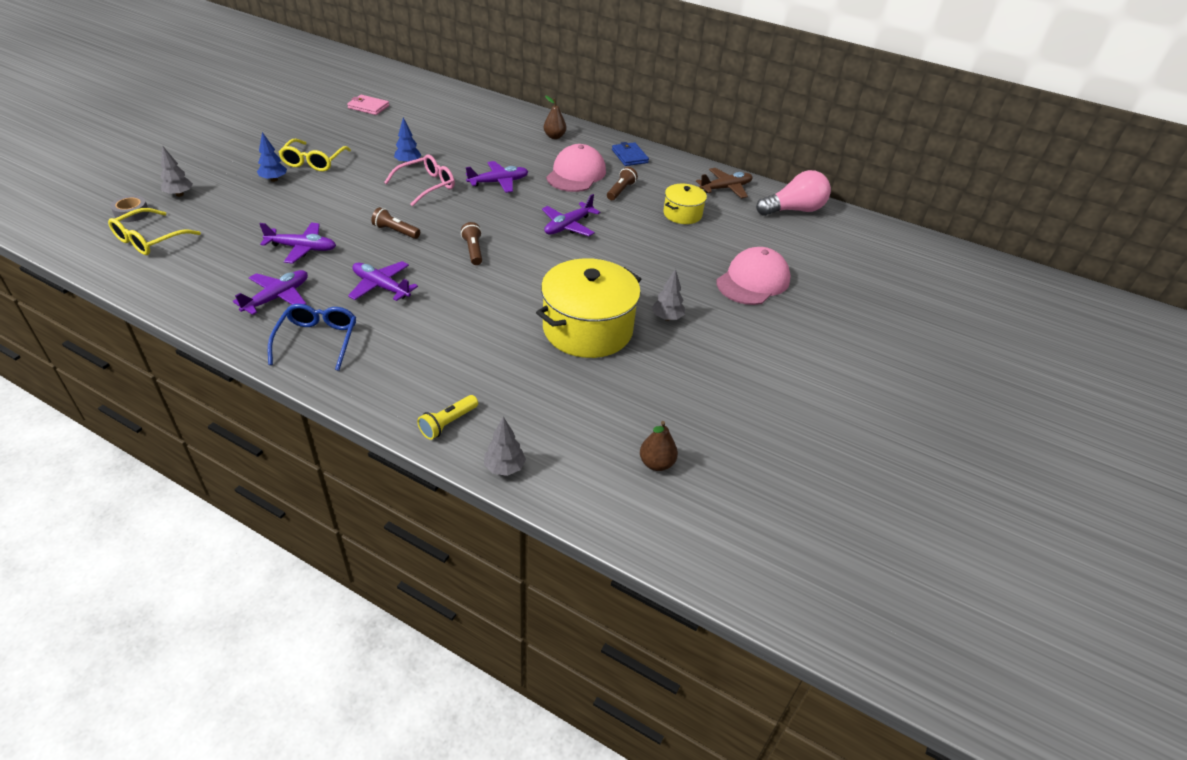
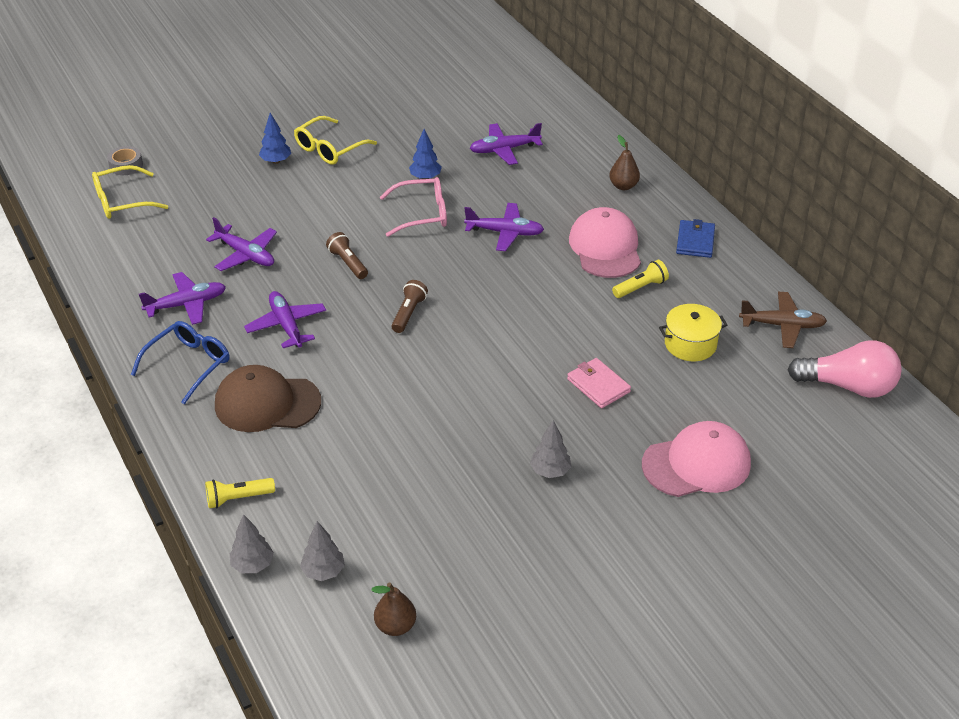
camera: 35 degrees right, 0 degrees up
(179, 194) = (179, 155): grey tree -> grey tree (323, 571)
(368, 107) = (438, 87): pink wallet -> pink wallet (598, 385)
(412, 346) = (267, 403): none -> brown cap
(568, 226) = (537, 316): purple plane -> purple plane (504, 149)
(576, 174) = (605, 247): pink cap -> pink cap turned 60 degrees counterclockwise
(587, 329) = (451, 451): yellow pot -> none
(620, 191) = (640, 287): brown flashlight -> yellow flashlight

